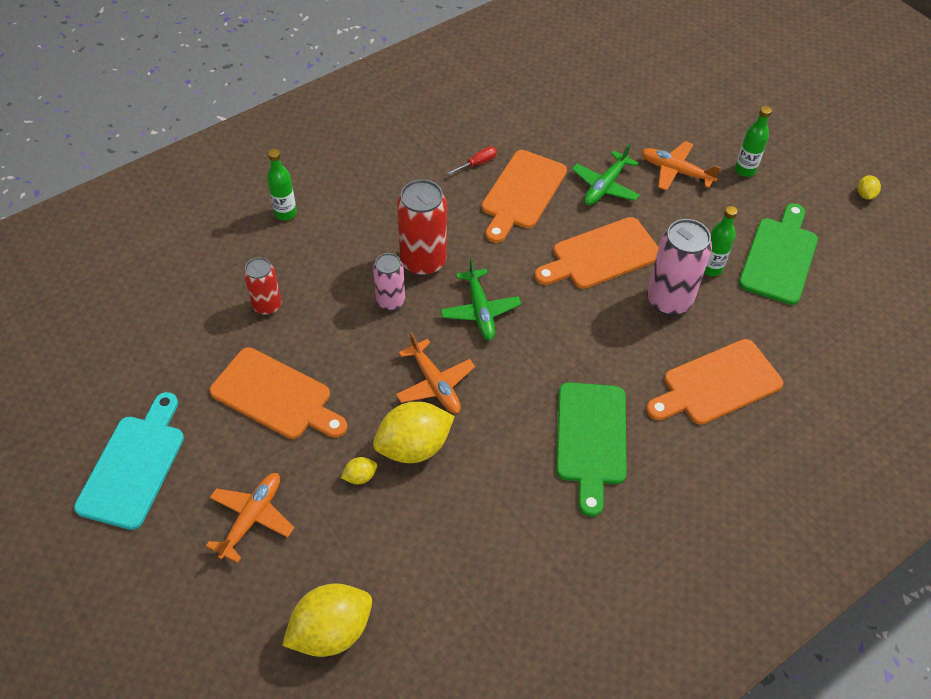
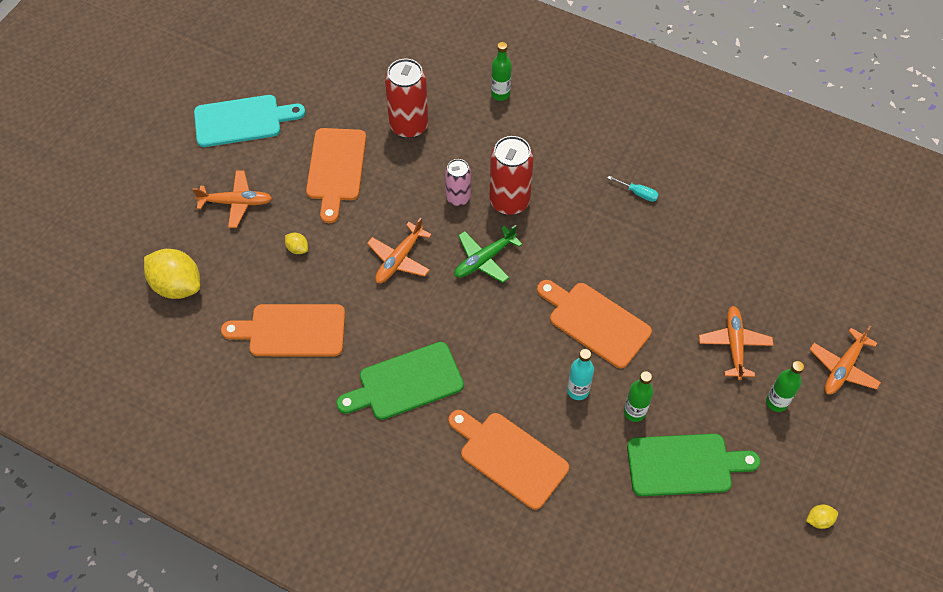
camera: 65 degrees right, 5 degrees up
(267, 305) = (409, 126): red can -> red can, size x1.64
(414, 446) = (338, 270): yellow lemon -> none
(478, 163) = (638, 193): red screwdriver -> turquoise screwdriver
(522, 193) = (626, 238): orange cutting board -> orange cutting board (292, 330)
(605, 186) = (677, 296): green plane -> none
(669, 300) = (578, 390): pink can -> turquoise bottle
(731, 115) = (843, 367): none -> orange plane

